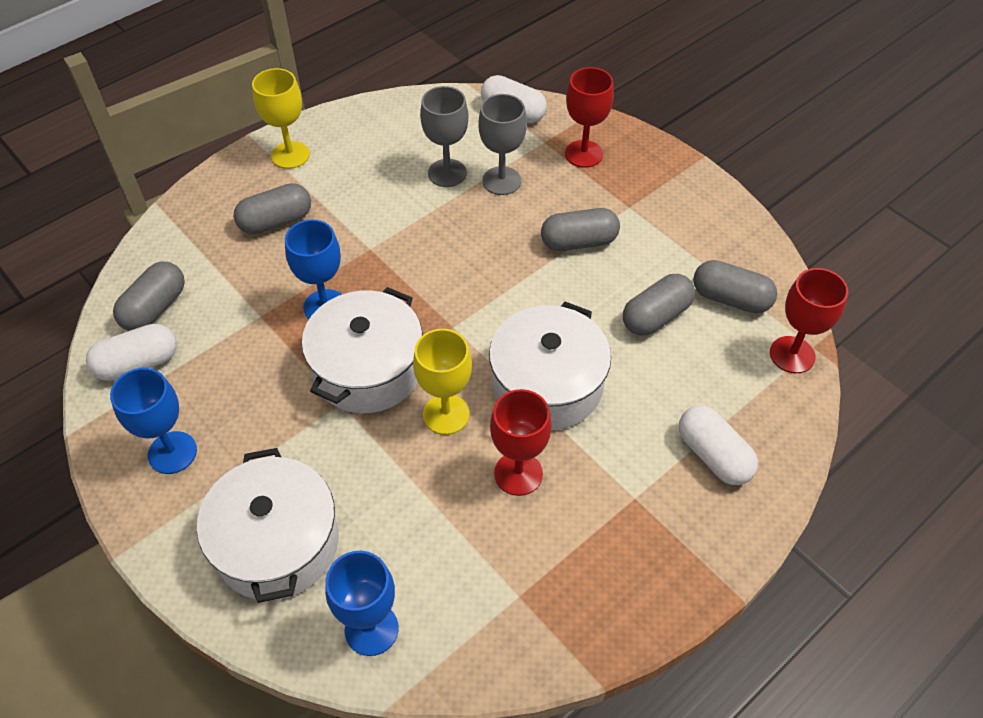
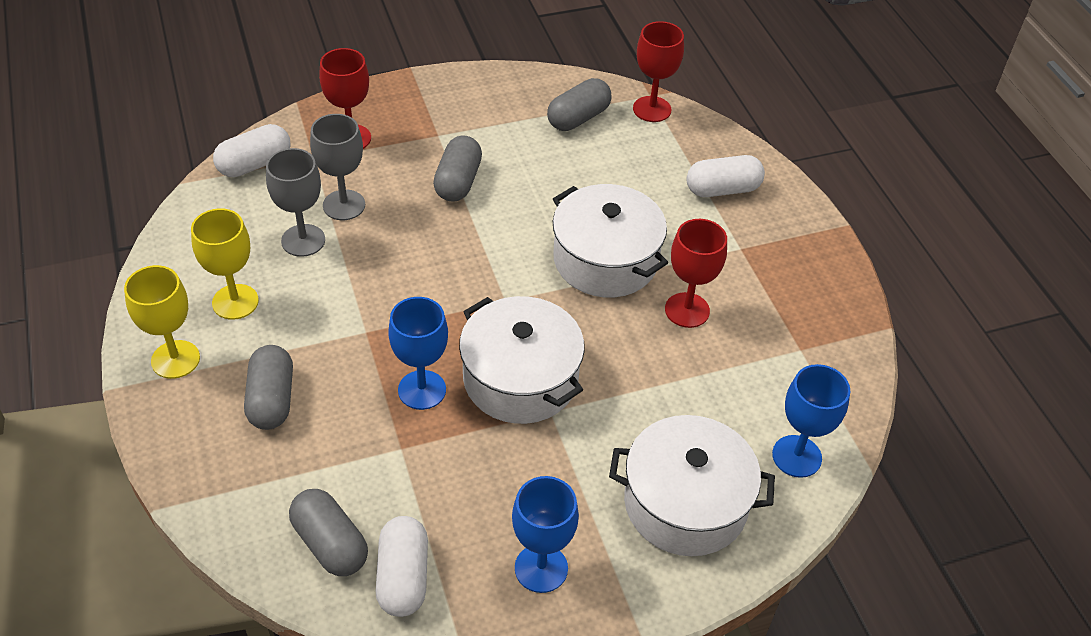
camera: 70 degrees left, 5 degrees down
(446, 414) = (602, 338): yellow goblet -> yellow goblet (235, 302)
(656, 316) = (571, 167): grey capsule -> none

